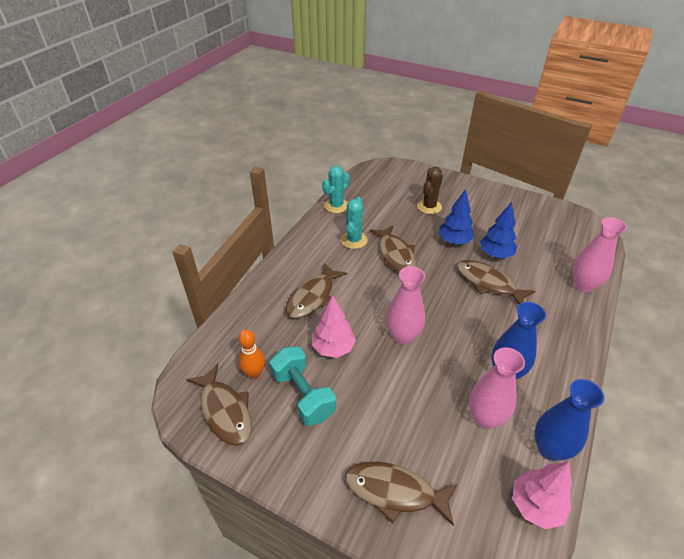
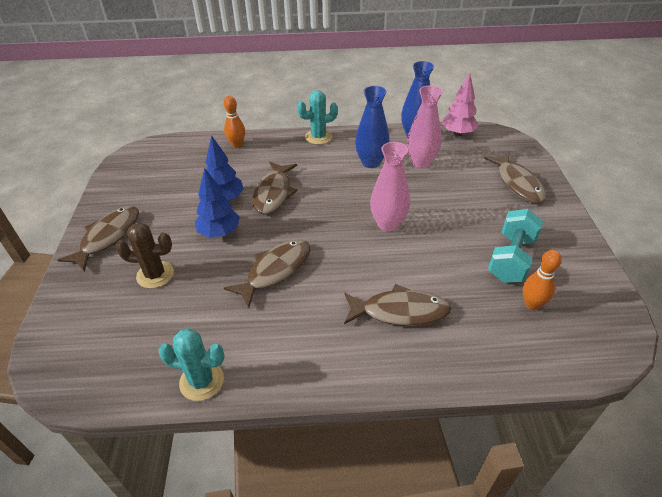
camera: 120 degrees left, 0 degrees up
(225, 411) = (585, 302): brown fish -> brown fish (108, 237)
(333, 348) = (446, 262): pink tree -> none
(354, 240) = (273, 321): turquoise cactus -> turquoise cactus (318, 137)
(583, 285) = (237, 145): pink vase -> orange bowling pin

